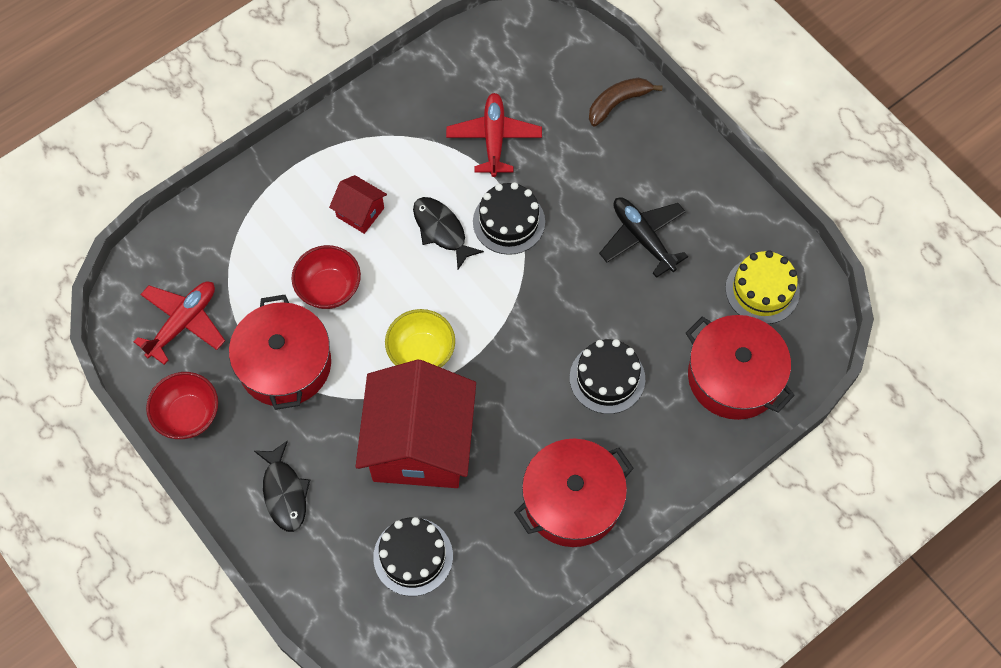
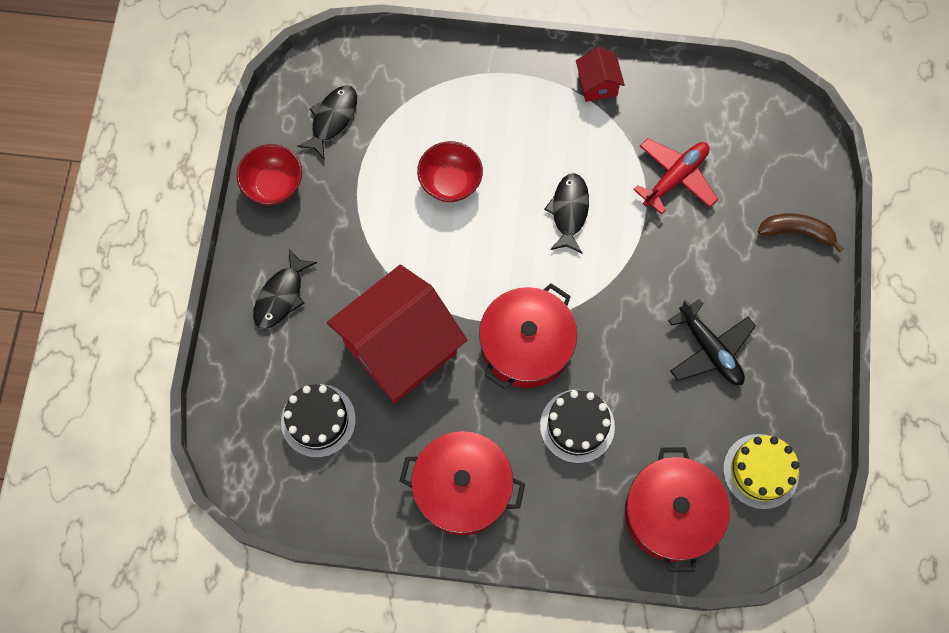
camera: 45 degrees right, 5 degrees up
(183, 323) = (332, 119): red plane -> black fish
(285, 364) = (369, 208): red pot -> red pot (526, 345)
(360, 212) = (525, 147): red house -> red house (597, 84)
(421, 352) = (466, 285): yellow bowl -> none
(509, 222) = (623, 248): black cake -> none
(643, 238) = (709, 349): black plane -> black plane turned 135 degrees clockwise

